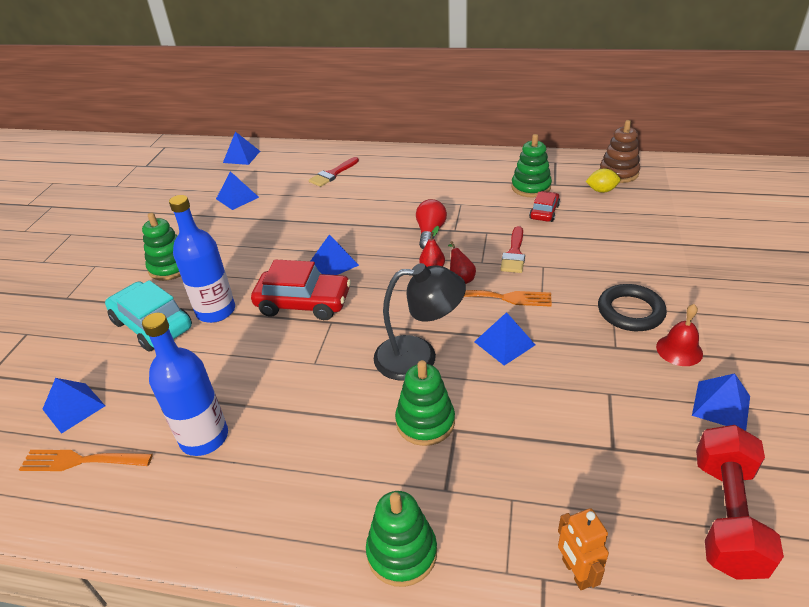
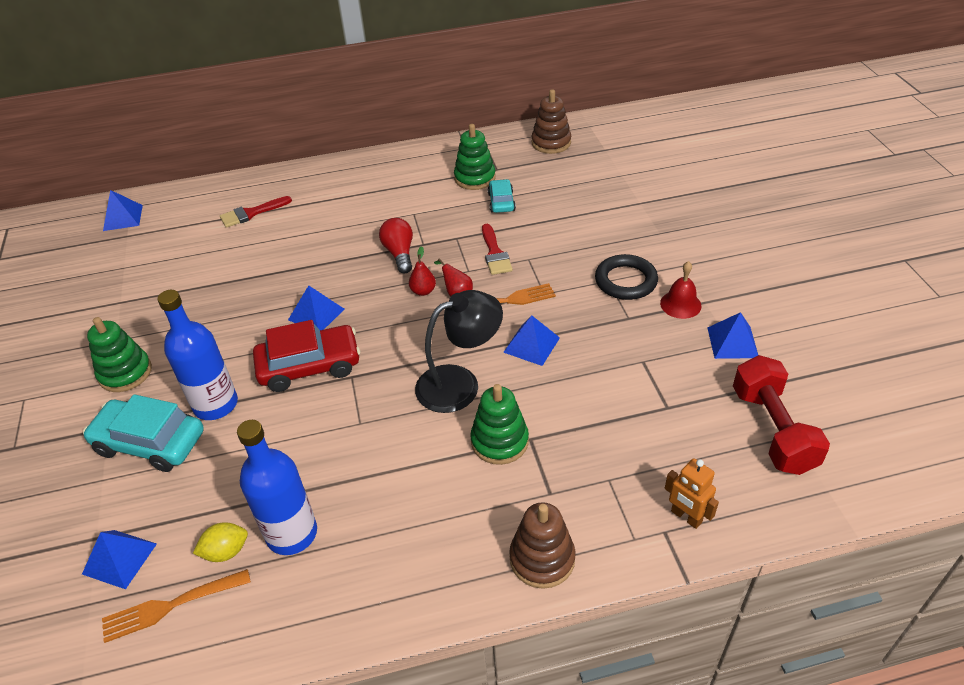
camera: 25 degrees left, 5 degrees up
(237, 198) = (152, 270): blue pyramid -> none
(332, 174) = (251, 213): red brush -> red brush turned 45 degrees clockwise
(402, 552) = (542, 559): green stacking toy -> brown stacking toy
(544, 212) = (501, 202): red car -> turquoise car
(601, 190) = (544, 165): yellow lemon -> yellow lemon (226, 551)

